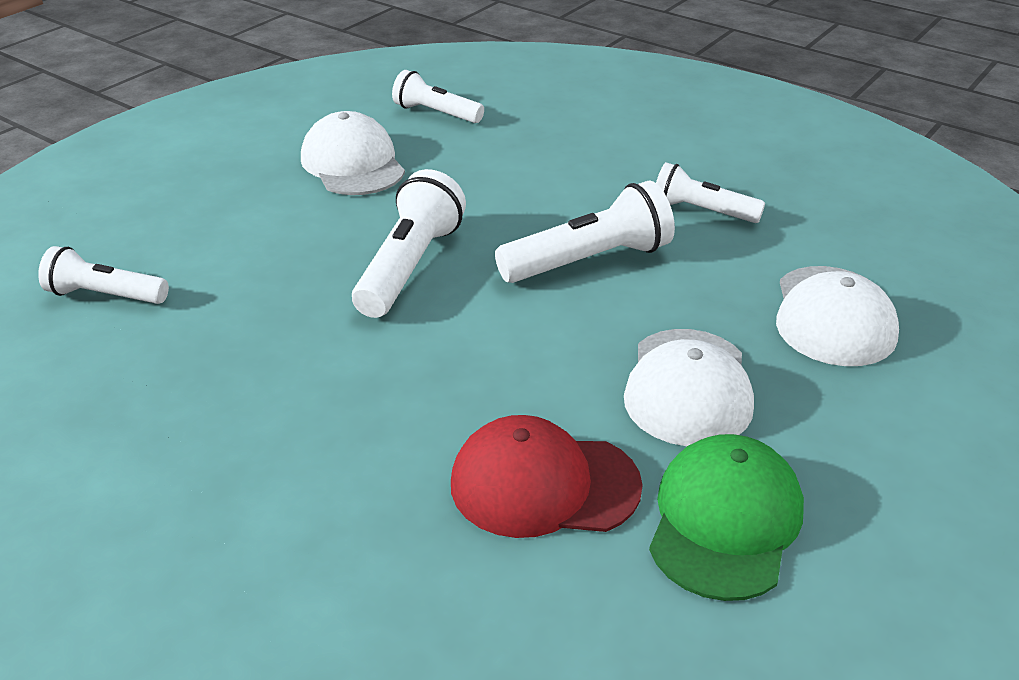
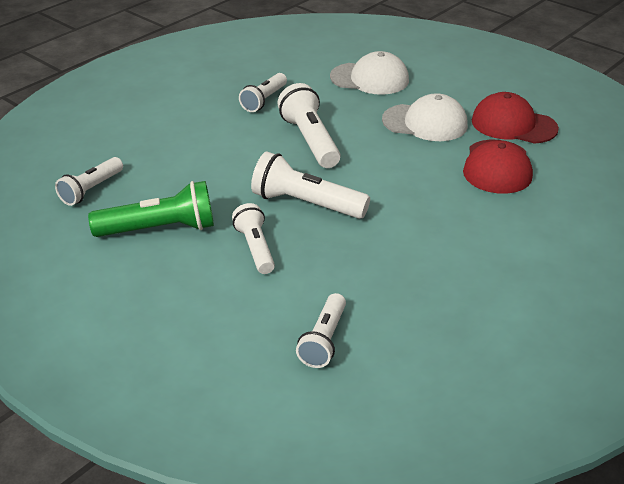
camera: 85 degrees left, 0 degrees up
(306, 232) = (255, 248): none -> white flashlight
(353, 163) = (159, 229): white cap -> green flashlight
(724, 521) = (513, 125): green cap -> red cap

